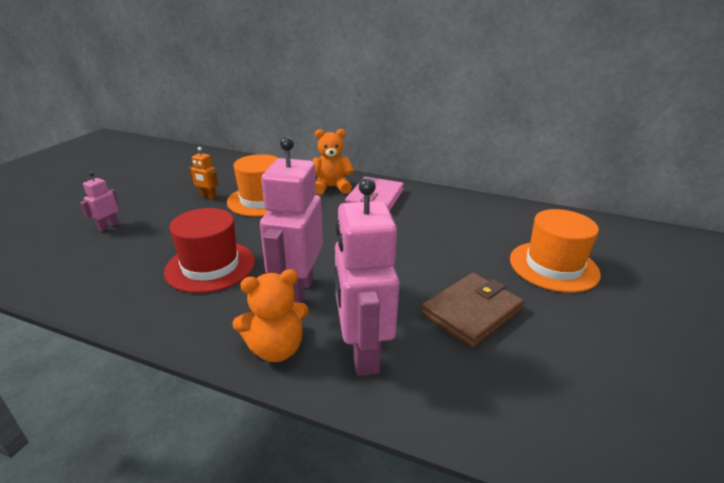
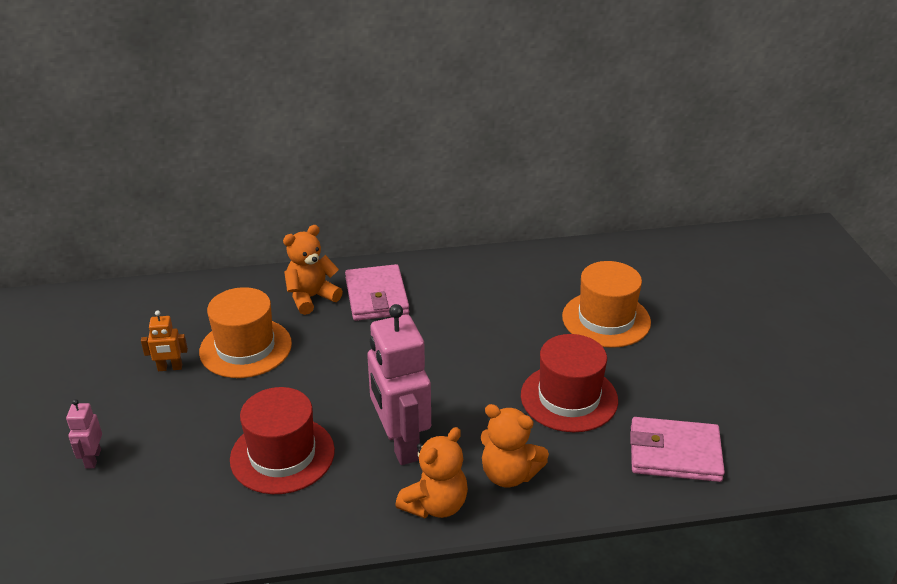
camera: 30 degrees left, 5 degrees up
(362, 352) = (509, 474): pink robot -> orange teddy bear
(471, 312) = (569, 398): brown wallet -> red hat
(553, 408) = (674, 453): none -> pink wallet

